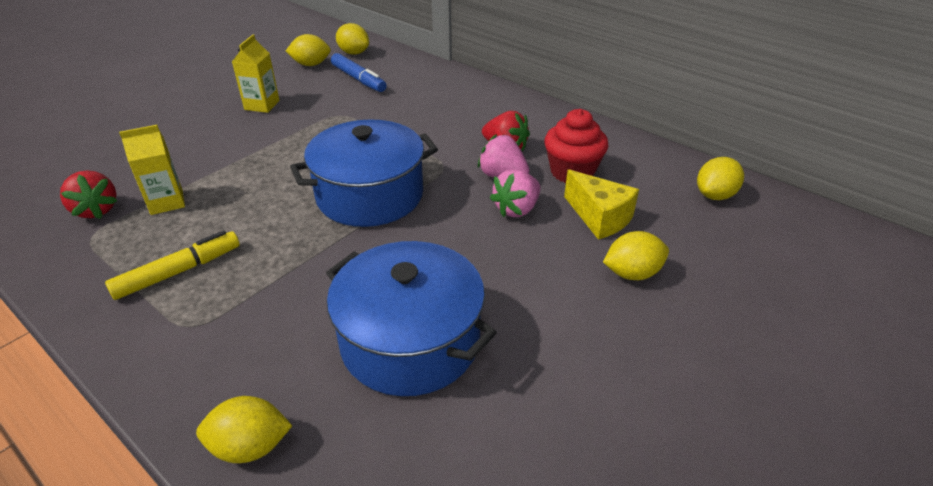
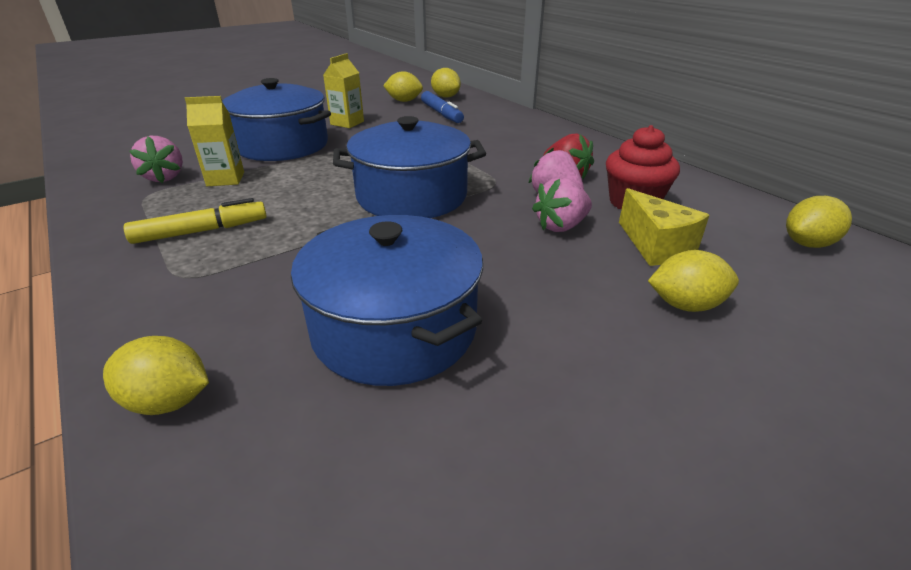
camera: 15 degrees right, 5 degrees down
(96, 210) = (164, 177): red strawberry -> pink strawberry
(205, 147) = (282, 145): none -> blue pot

